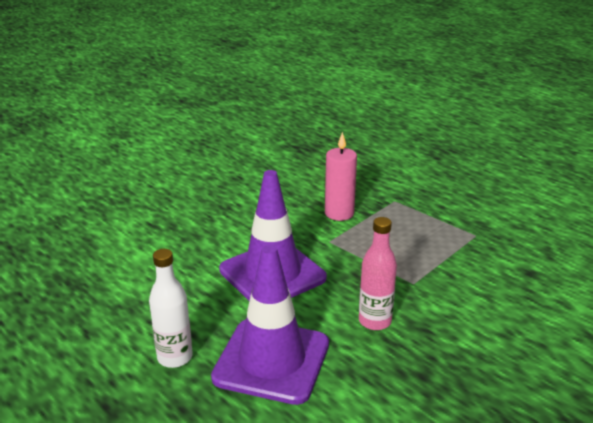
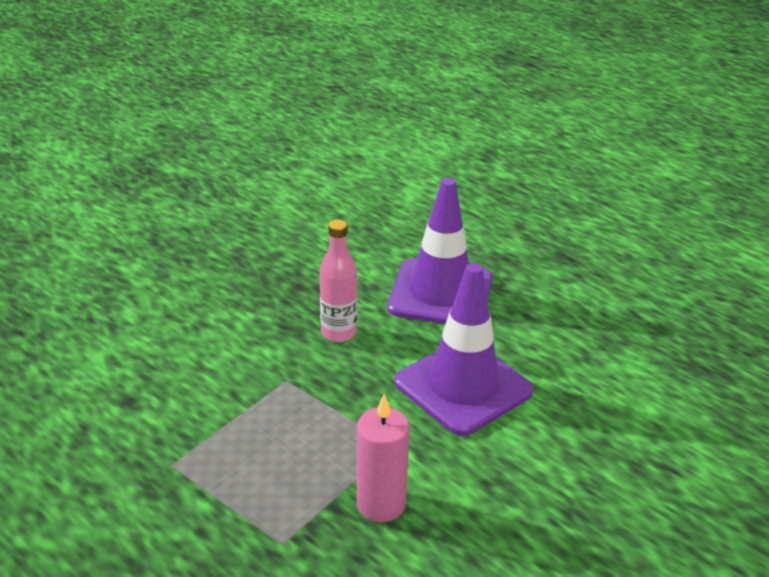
camera: 175 degrees right, 5 degrees up
(175, 357) = (533, 294): white bottle -> none

